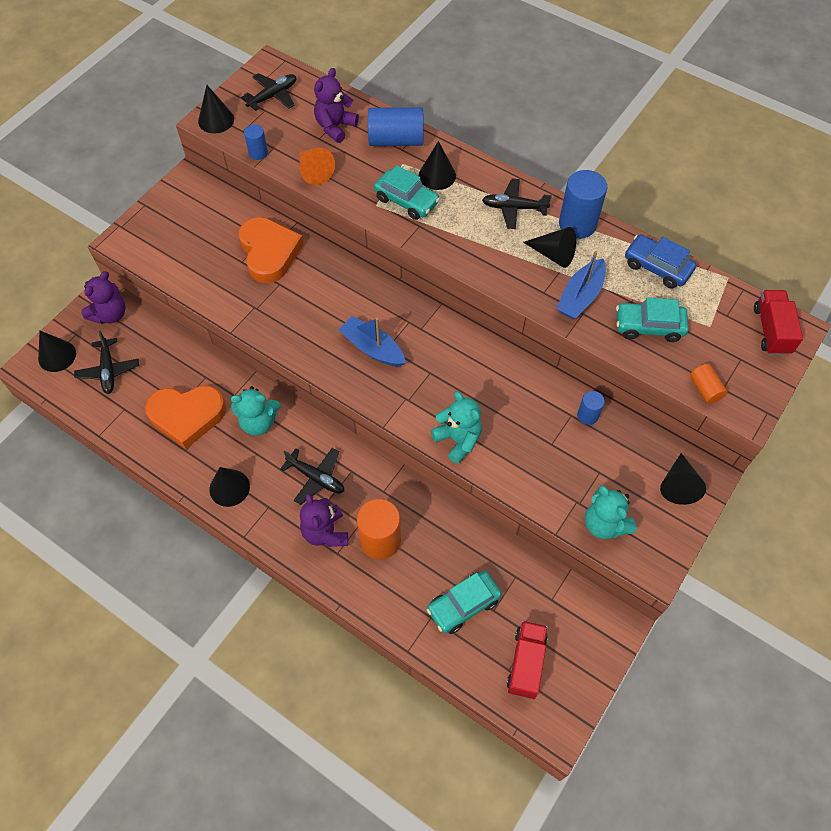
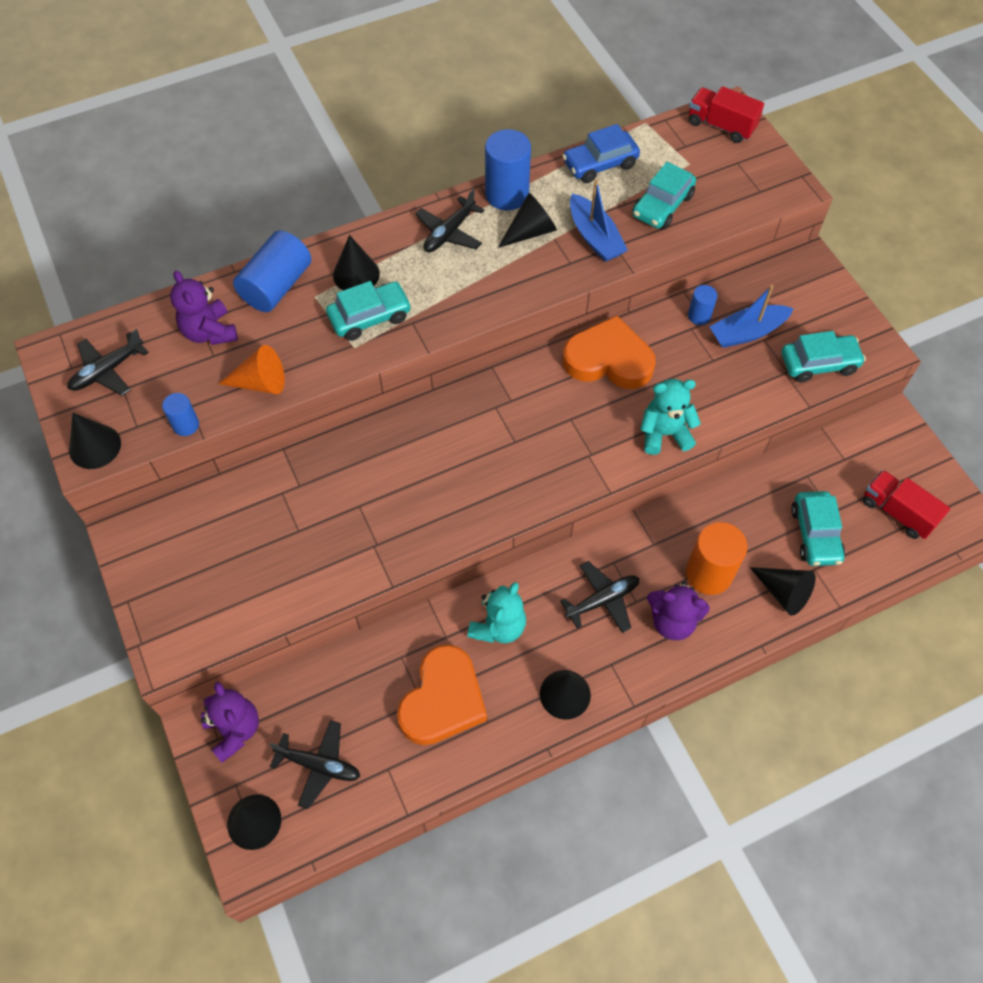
camera: 60 degrees left, 0 degrees up
(269, 252) = (306, 496): orange heart -> orange heart (608, 360)
(273, 96) = (107, 371): black plane -> black plane turned 120 degrees counterclockwise
(372, 348) = (507, 455): blue boat -> blue boat (747, 333)
(604, 524) = (819, 363): turquoise teddy bear -> turquoise car
(678, 485) = (809, 289): black cone -> black cone (783, 592)
(705, 389) = (753, 203): orange cylinder -> none

